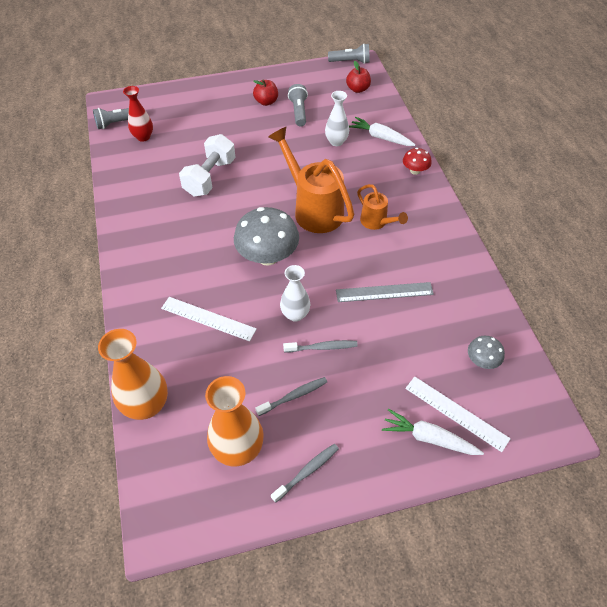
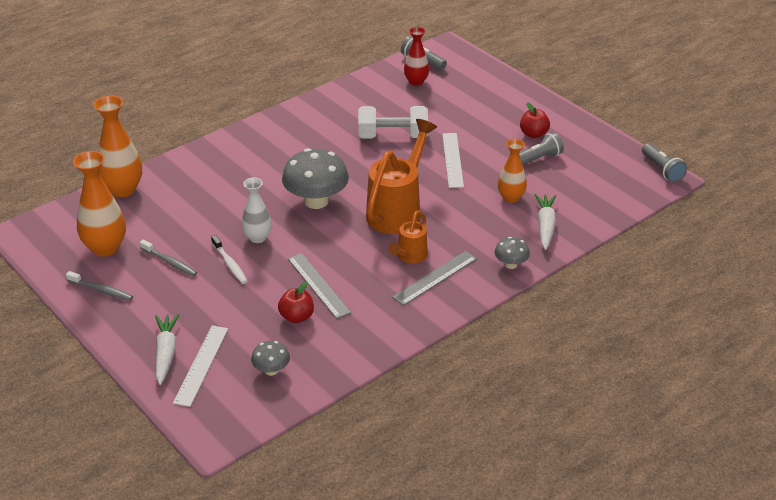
camera: 65 degrees right, 15 degrees down
(208, 318) = (224, 191): white ruler -> white ruler (453, 160)
(322, 347) = (230, 264): grey toothbrush -> white toothbrush
(336, 142) = (511, 198): white vase -> orange vase
(357, 89) = (615, 188): red apple -> red apple (296, 317)
(410, 217) = (435, 278): none -> grey ruler
(415, 171) = (511, 264): red mushroom -> grey mushroom

